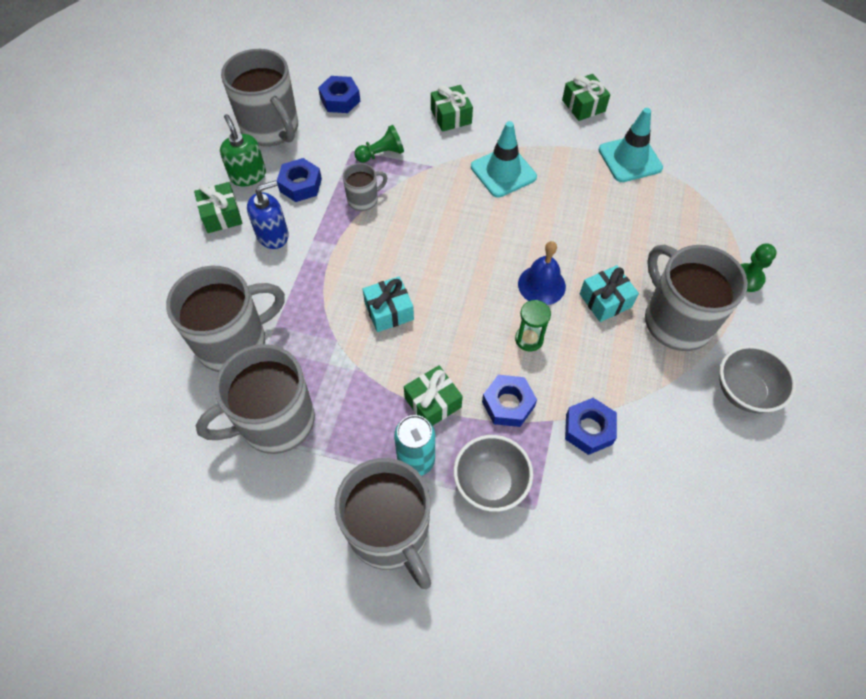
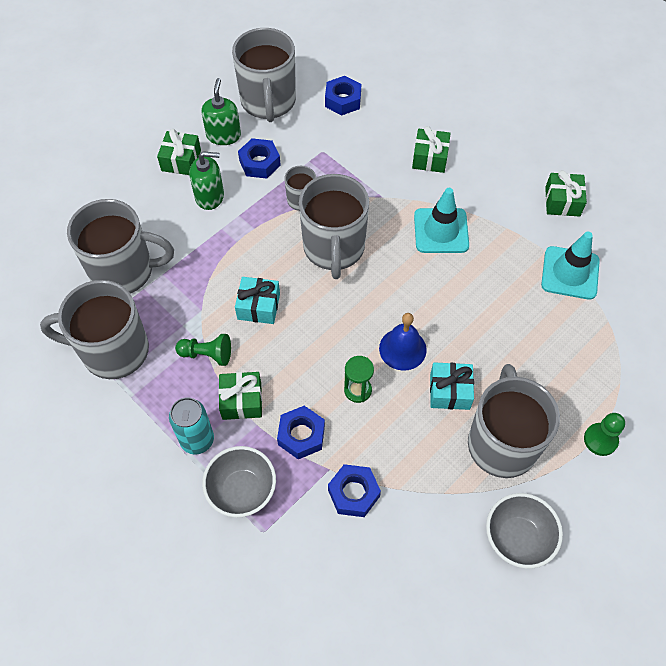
camera: 30 degrees right, 0 degrees up
(272, 235) = (209, 196): blue soap dispenser -> green soap dispenser
(381, 154) = (345, 166): green pawn -> green pawn (207, 354)
(390, 532) = (140, 484): grey mug -> grey mug (334, 248)

